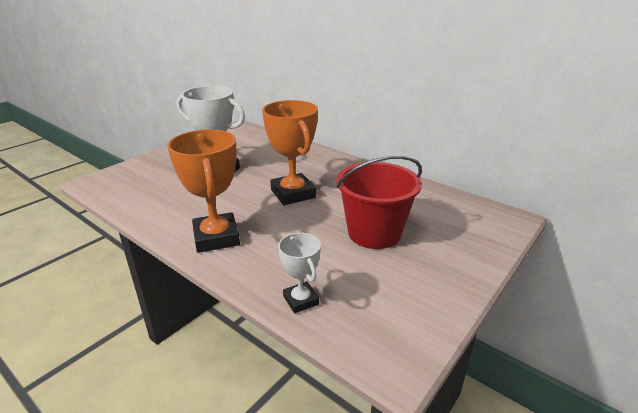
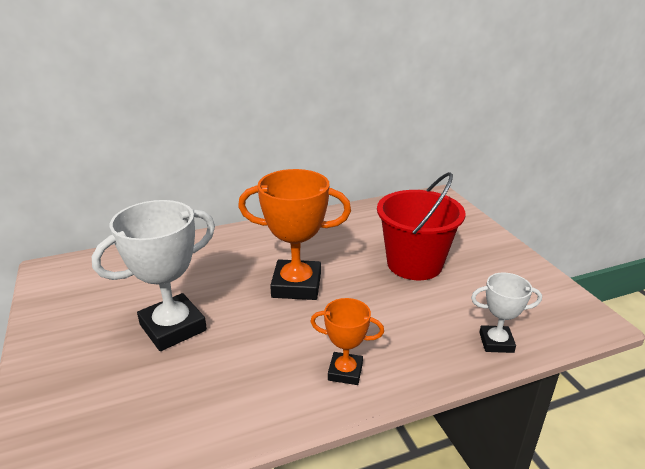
camera: 60 degrees left, 0 degrees up
(216, 237) = (345, 372): orange trophy -> orange trophy, size x0.55

